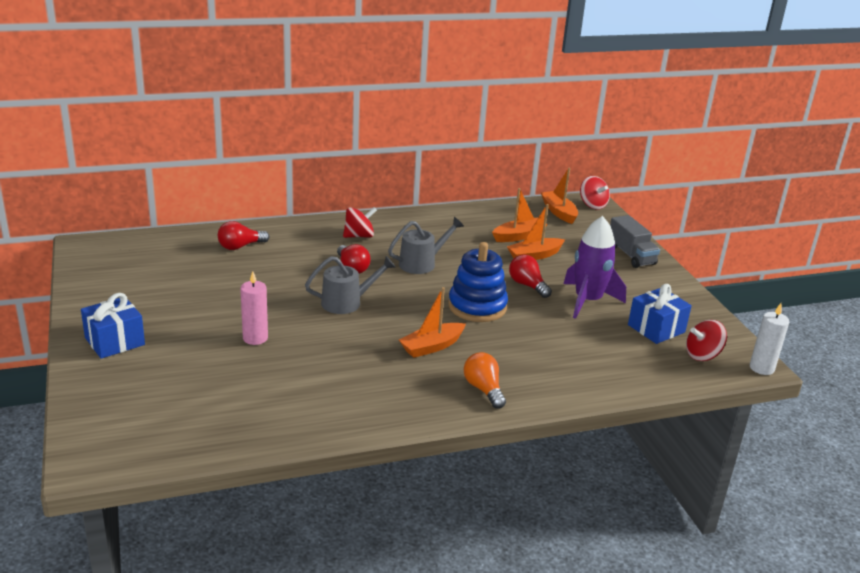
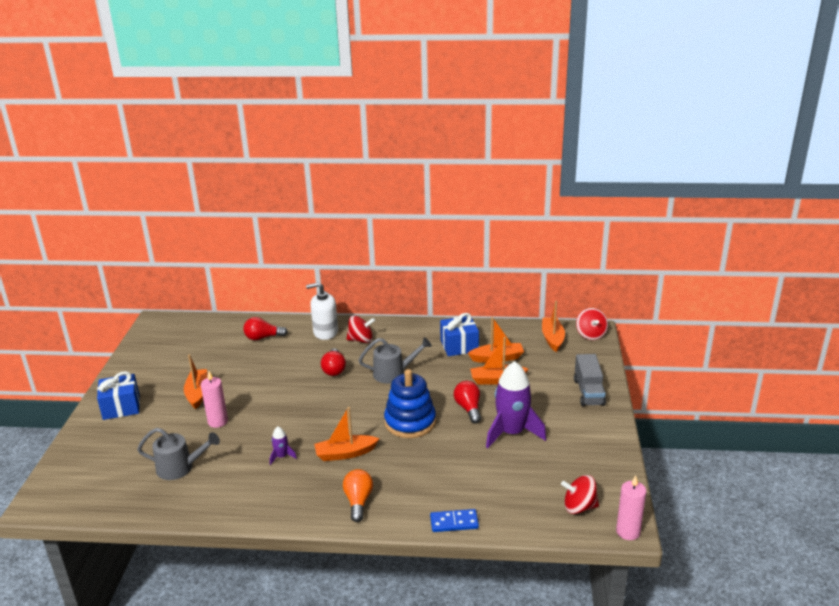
camera: 25 degrees right, 0 degrees up
(205, 313) = (198, 393): none -> orange boat
(311, 233) = (325, 332): none -> white soap dispenser
(347, 302) = (308, 401): grey watering can -> grey watering can (180, 468)
(362, 361) = (282, 456): none -> purple rocket
(597, 390) = (454, 522): none -> blue domino
(656, 328) = (555, 471): blue gift -> blue gift (459, 346)
(761, 368) = (628, 532): white candle -> pink candle

